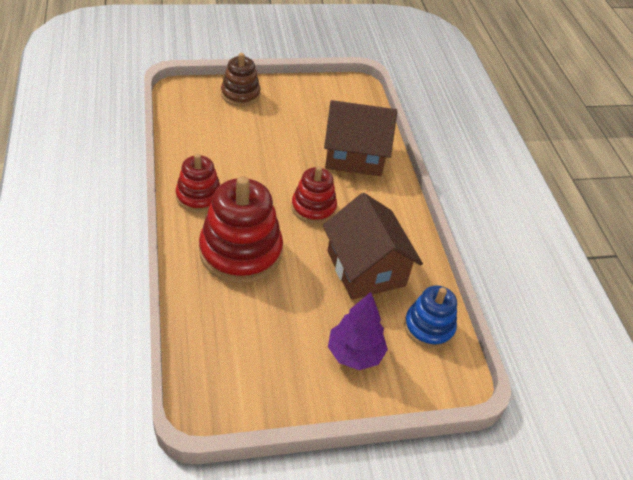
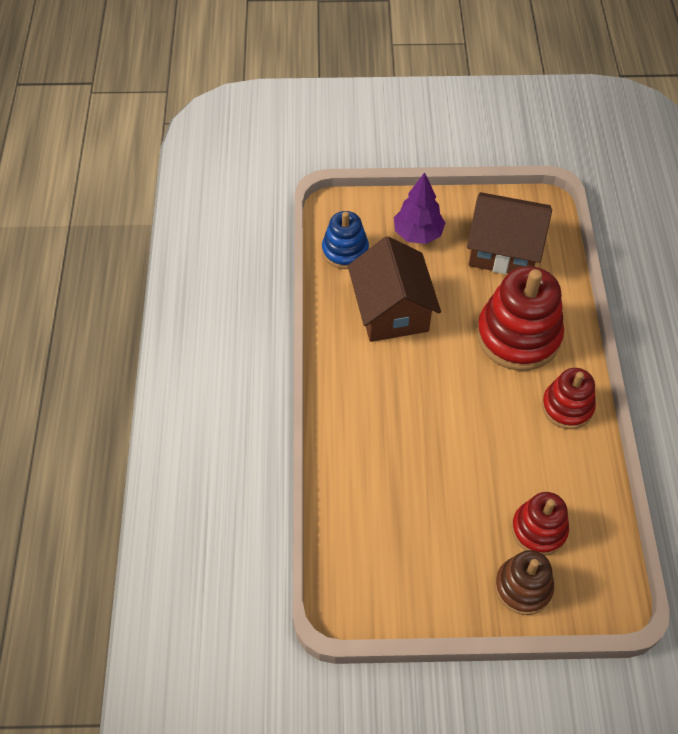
camera: 165 degrees left, 10 degrees up
(313, 208) = (437, 385): red stacking toy -> red stacking toy (538, 530)
(354, 155) = (375, 462): brown house -> brown house (504, 250)

